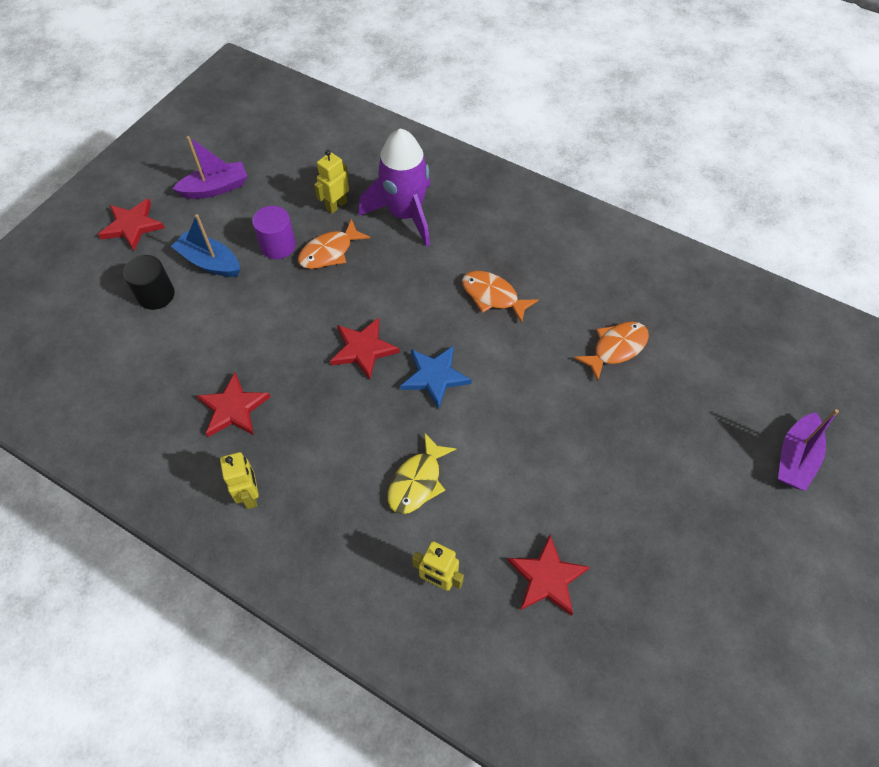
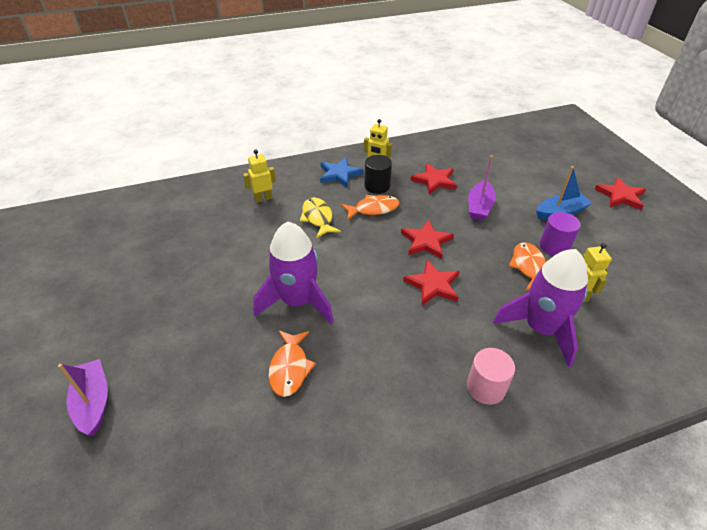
camera: 130 degrees right, 15 degrees down
(156, 295) = (546, 185): black cylinder -> black cylinder (377, 186)
(215, 188) = (641, 242): purple boat -> purple boat (479, 207)
(435, 376) = (373, 260): blue star -> blue star (339, 174)
(493, 296) = (408, 328): orange fish -> orange fish (373, 209)
(499, 221) = (486, 387): none -> pink cylinder
(547, 578) = (213, 231): red star -> red star (433, 285)
(550, 399) = (297, 301): none -> purple rocket

